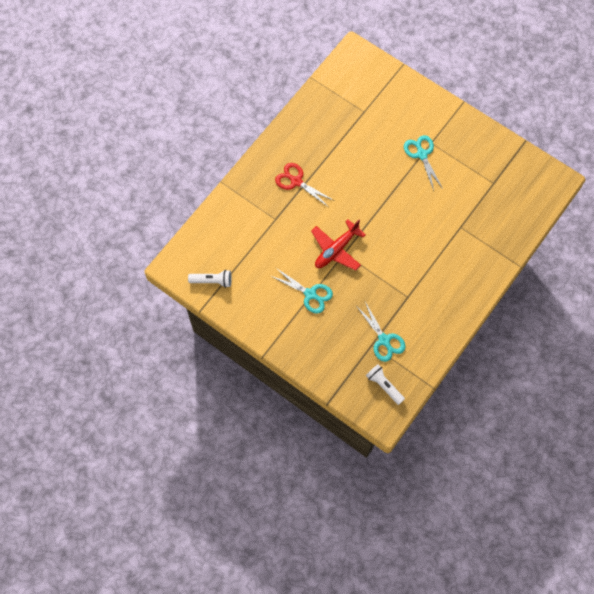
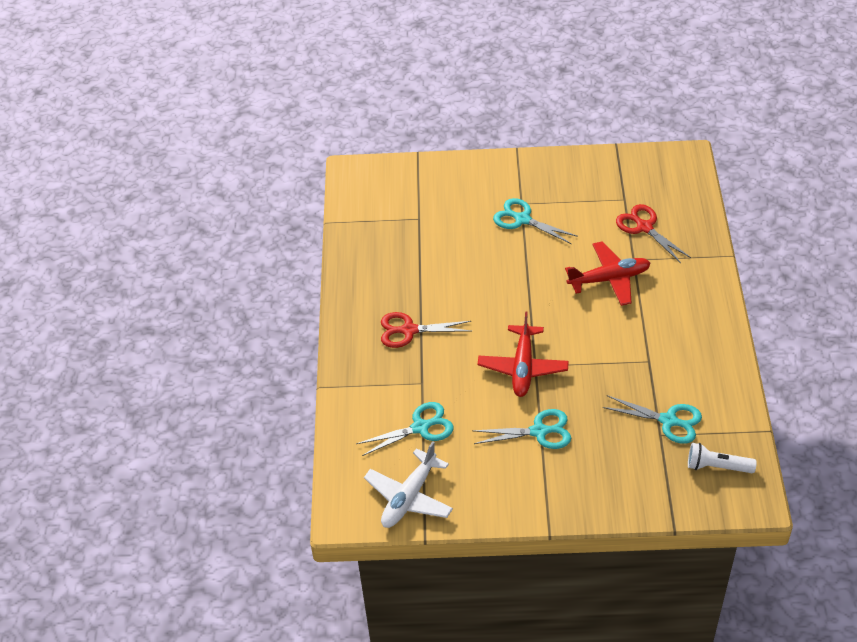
camera: 35 degrees left, 20 degrees down
(212, 281) = (409, 497): white flashlight -> white plane
(252, 245) = (420, 427): none -> turquoise scissors
(434, 229) = (609, 279): none -> red plane
(487, 210) = (644, 227): none -> red scissors

